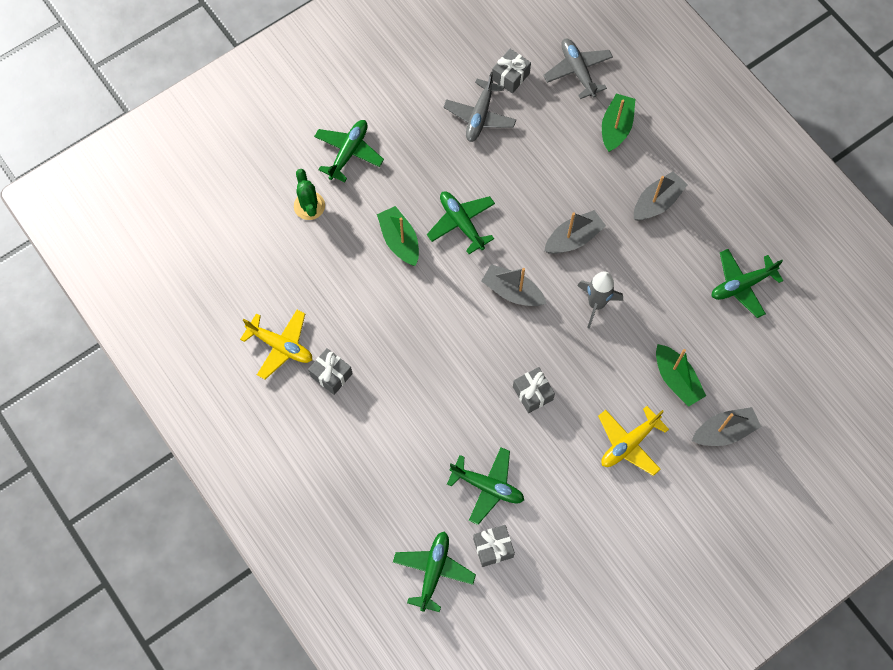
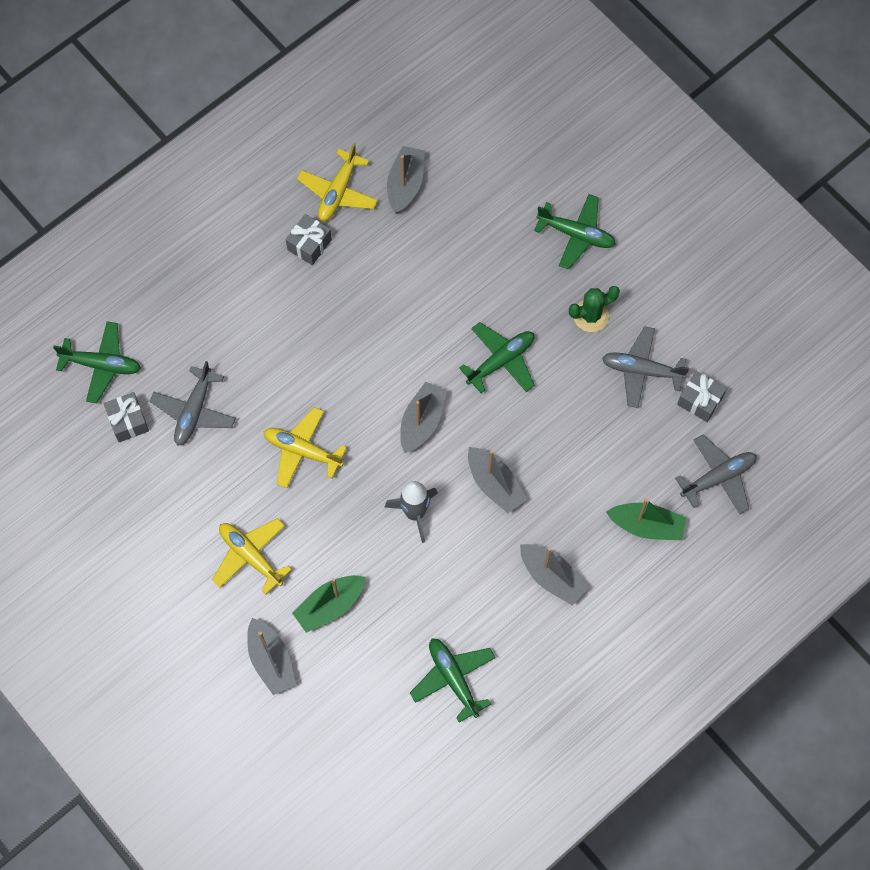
camera: 85 degrees right, 0 degrees up
(281, 287) = (405, 184): none -> grey boat
(309, 206) = (505, 201): green cactus -> green cactus (591, 316)
(399, 240) = (473, 298): green boat -> none
(487, 486) = (194, 411): green plane -> grey plane
(532, 393) = (302, 451): grey gift -> yellow plane

